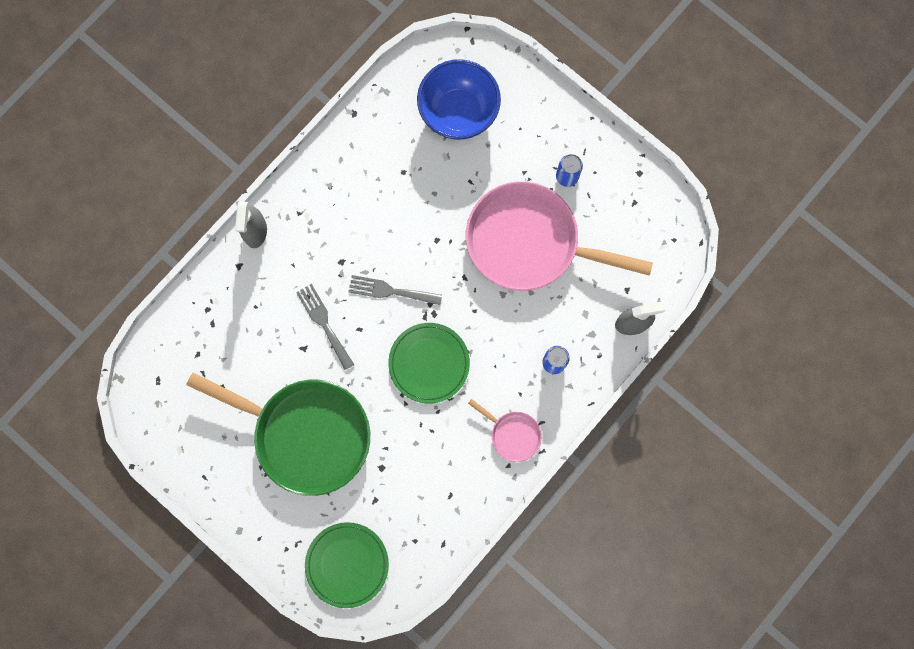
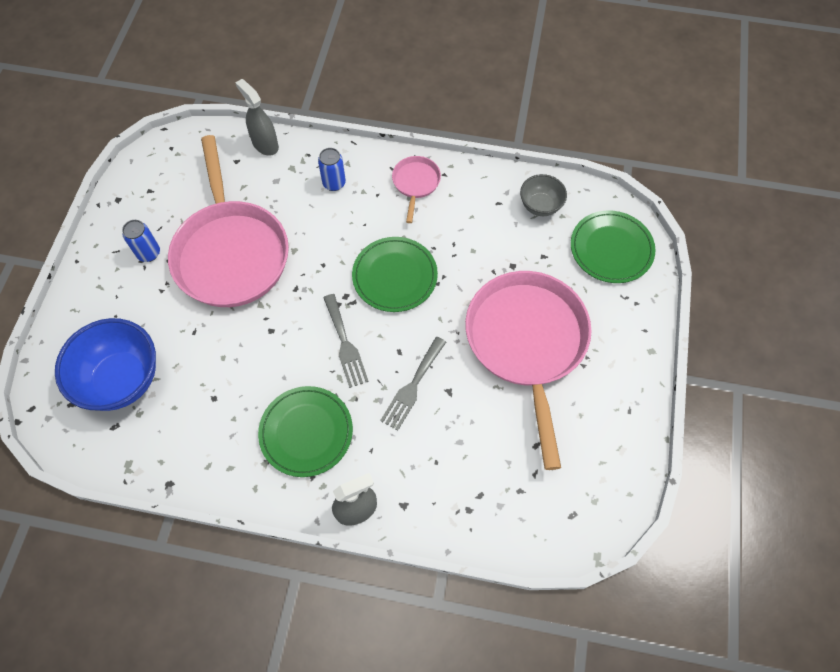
camera: 120 degrees left, 15 degrees down
(306, 434) = (527, 343): green pan -> pink pan
(335, 225) = (306, 432): none -> green plate
(425, 531) = (540, 206): none -> grey bowl

